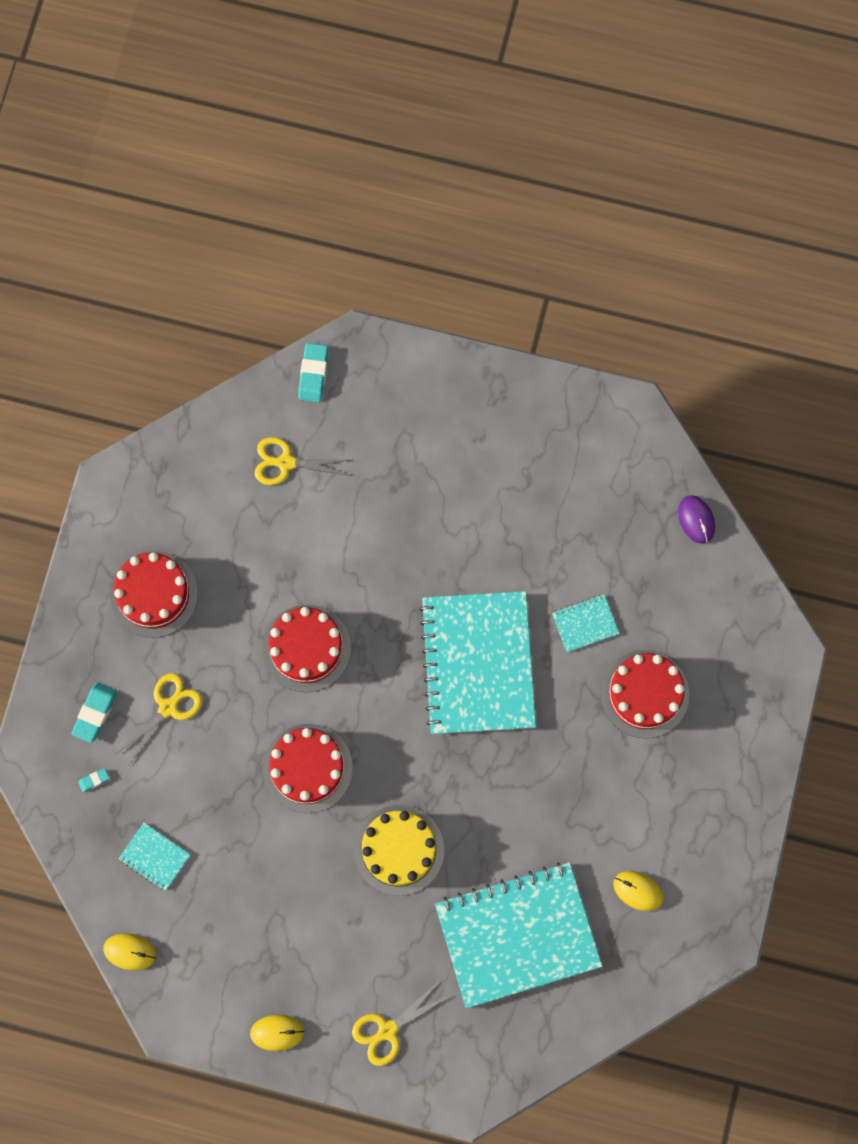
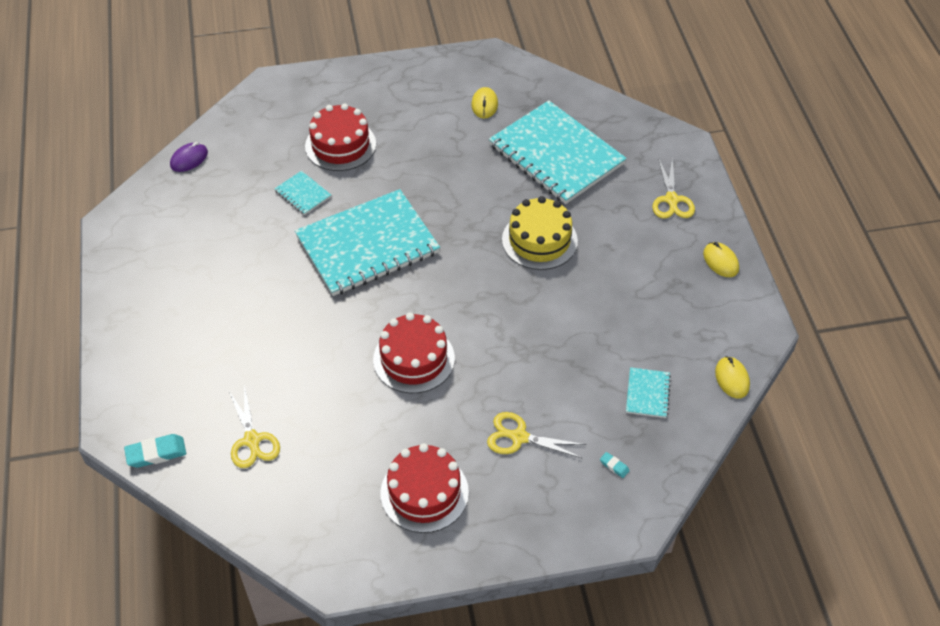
camera: 115 degrees left, 25 degrees down
(95, 713) = (556, 492): turquoise eraser -> none
(307, 768) = (512, 319): red cake -> none
(387, 1030) = (671, 200): yellow scissors -> yellow scissors turned 60 degrees clockwise

